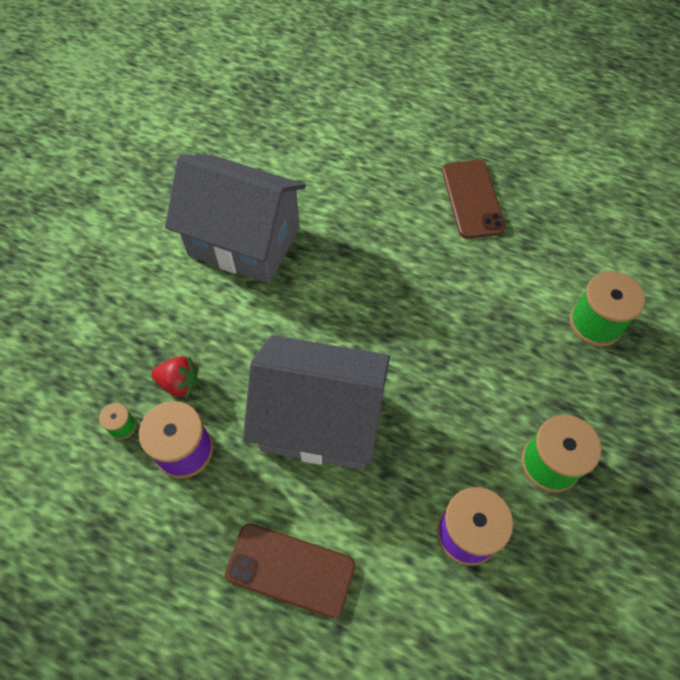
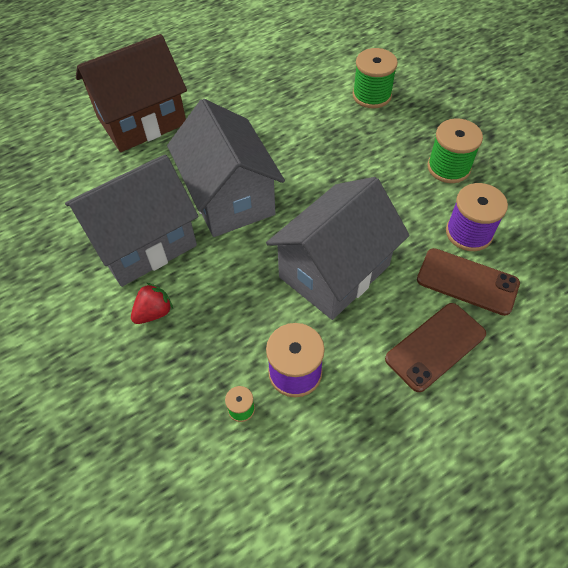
camera: 55 degrees left, 5 degrees down
(179, 383) = (234, 348): red strawberry -> red strawberry (154, 312)
(344, 275) = (229, 197): none -> grey house
(383, 145) = (141, 121): none -> brown house
(472, 199) = (232, 100): brown phone -> brown phone (467, 281)

